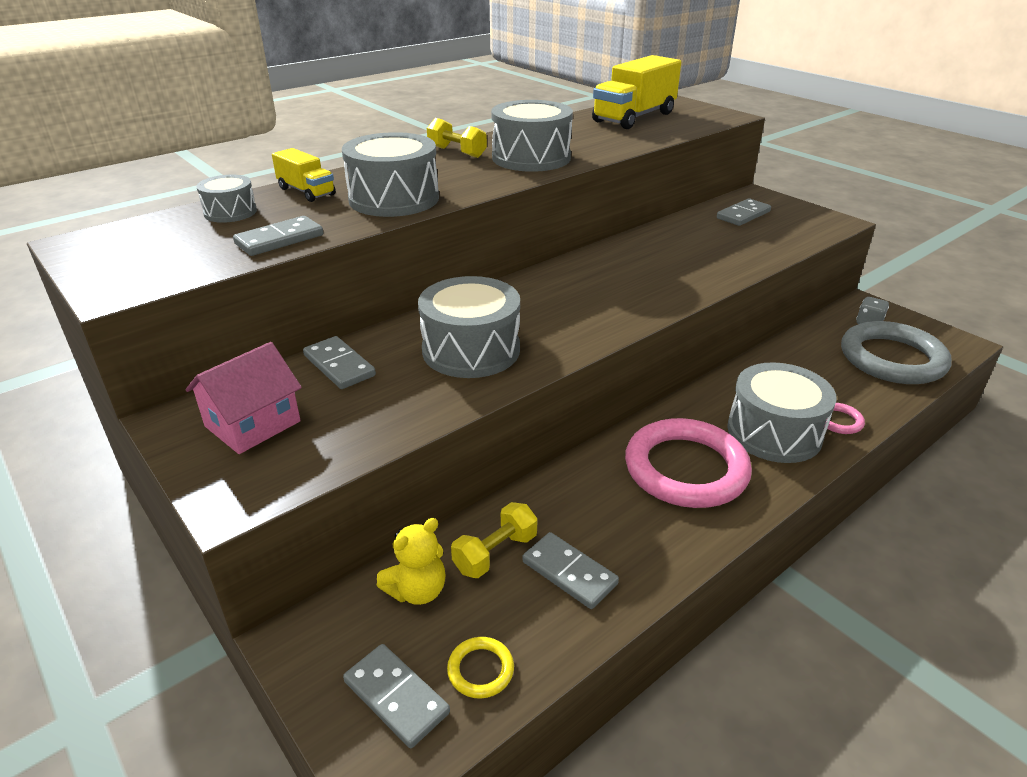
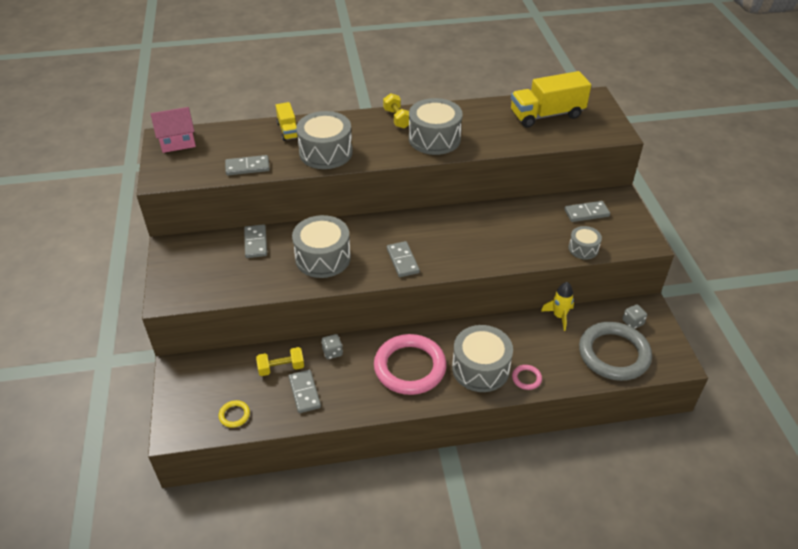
camera: 30 degrees right, 10 degrees up
(230, 212) = (241, 136): grey drum -> grey drum (583, 249)
(253, 424) = (198, 262): pink house -> pink house (177, 141)
(396, 697) = (196, 409): grey domino -> grey domino (402, 261)
(417, 590) = (236, 369): yellow teddy bear -> none
(556, 496) = (332, 352): none -> grey dice
(790, 344) = (559, 316): none -> yellow rocket

